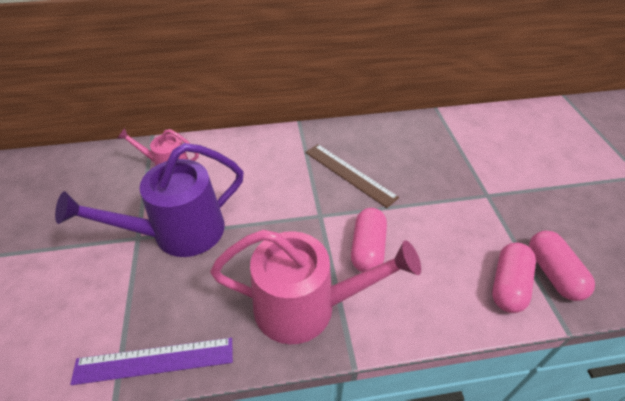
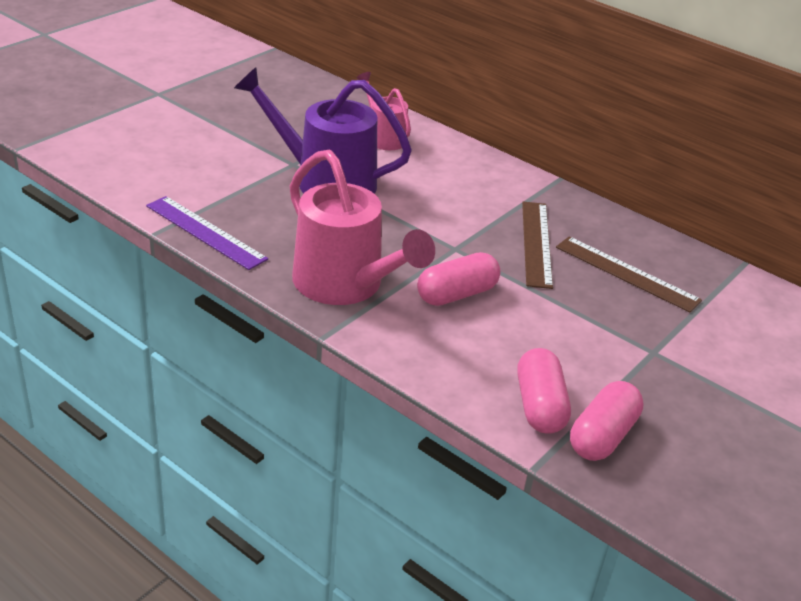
camera: 45 degrees right, 10 degrees down
(410, 157) = (626, 273): none -> brown ruler
(508, 285) = (539, 406): pink capsule -> pink capsule turned 75 degrees counterclockwise

